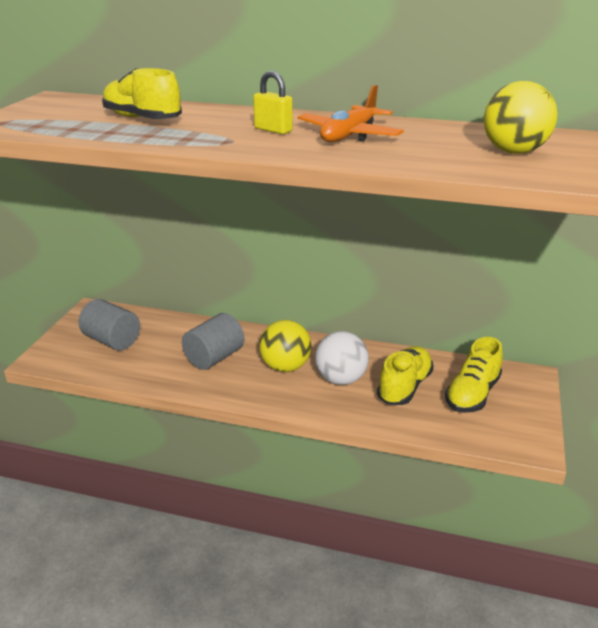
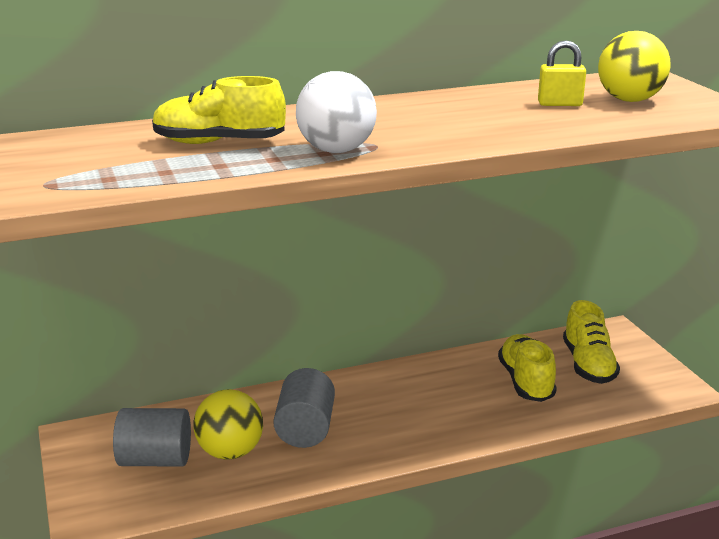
camera: 35 degrees left, 5 degrees down
(273, 130) = (388, 125): yellow padlock -> yellow padlock (560, 104)
(285, 367) = (393, 408): yellow ball -> yellow ball (230, 452)
(340, 379) = (461, 398): white ball -> white ball (336, 150)
(349, 135) = (470, 114): orange plane -> none

